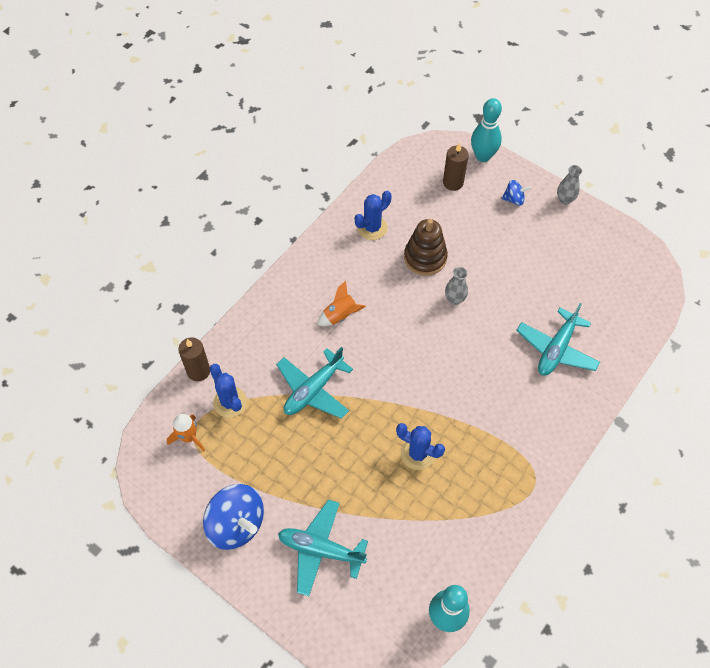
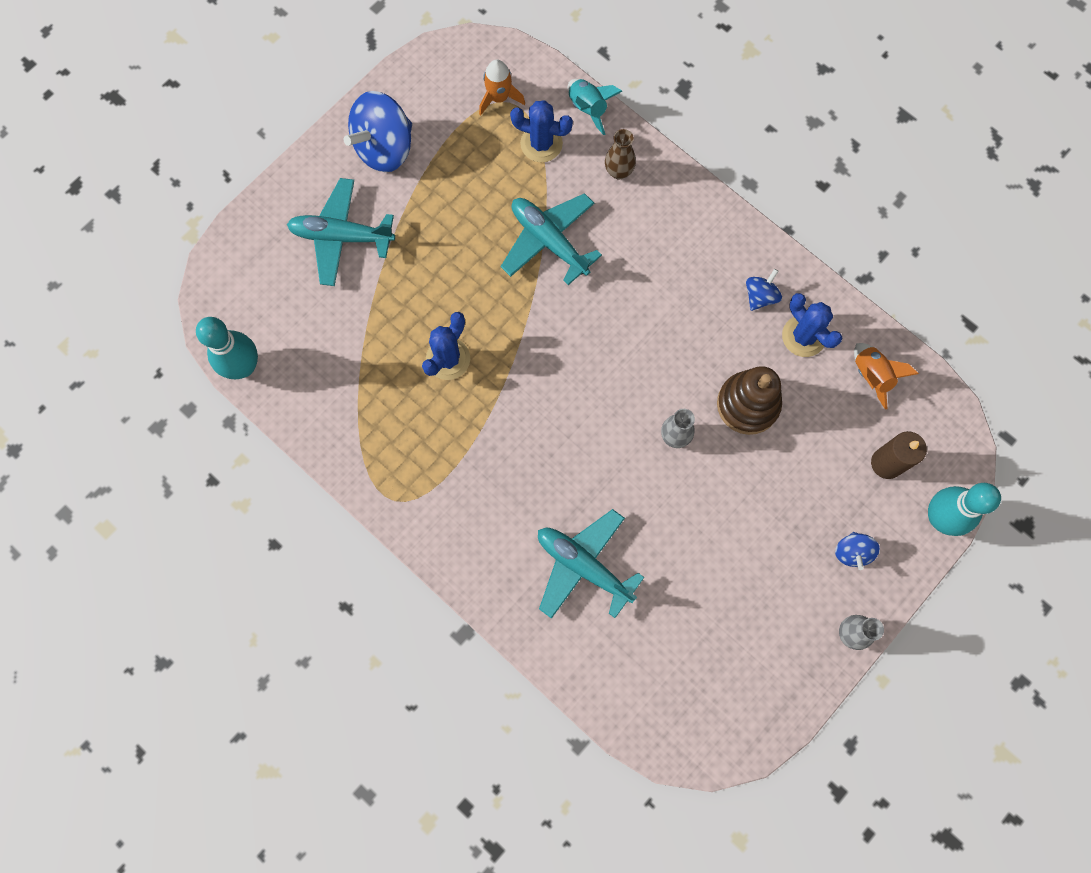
camera: 95 degrees right, 15 degrees up
(198, 371) = (588, 108): brown candle -> turquoise rocket
(230, 402) = (541, 143): blue cactus -> blue cactus turned 45 degrees clockwise
(252, 346) = (618, 171): none -> brown vase
(321, 550) = (341, 236): turquoise plane -> turquoise plane turned 105 degrees counterclockwise
(340, 315) = (658, 282): orange rocket -> orange rocket (871, 376)
(345, 253) = (760, 296): none -> blue spinning top

